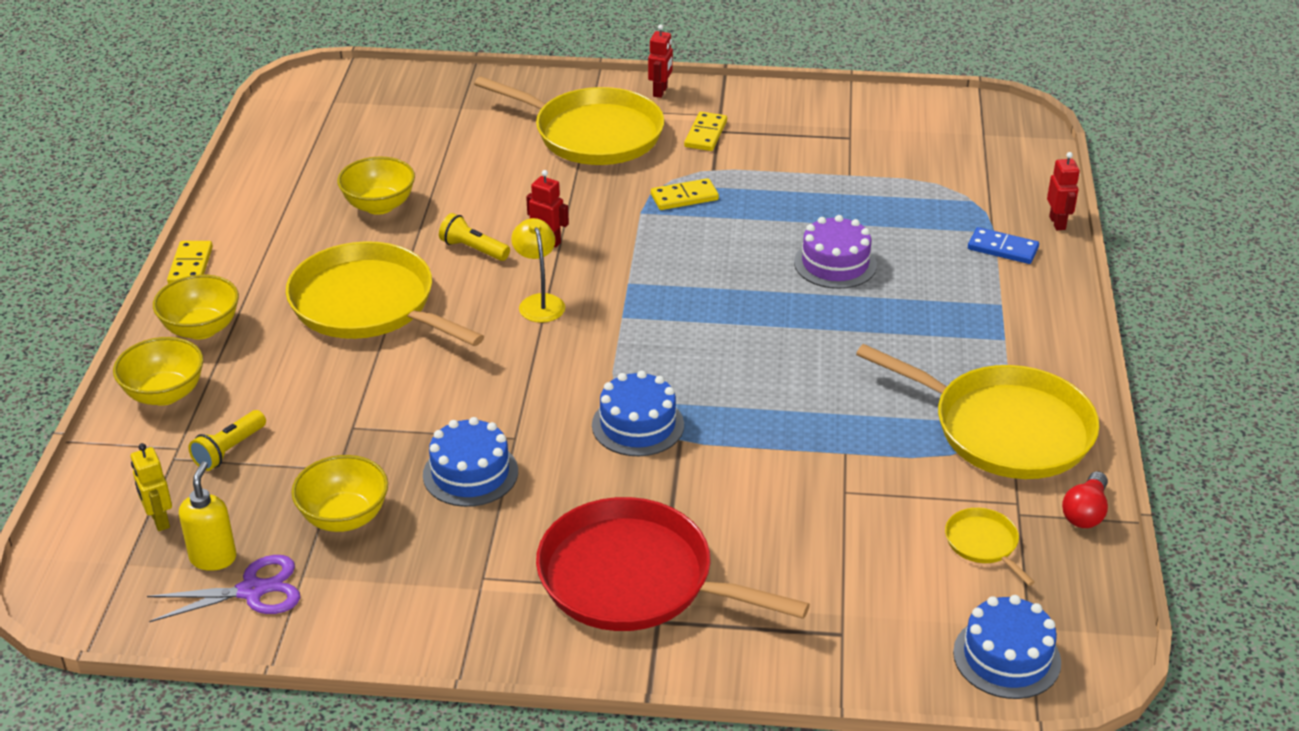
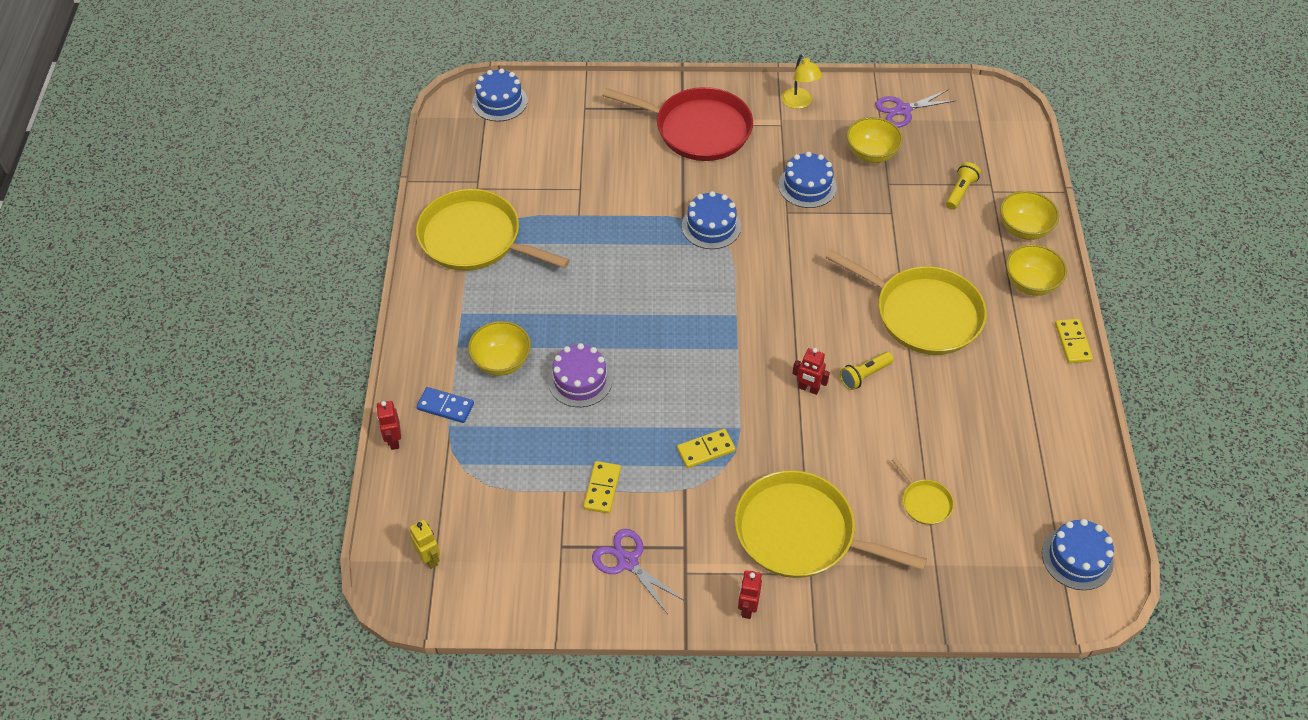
camera: 175 degrees right, 15 degrees up
(159, 520) = (976, 145): yellow robot -> yellow robot (429, 558)
(213, 558) = (933, 126): yellow soap dispenser -> none
(313, 105) = (1077, 558): none -> blue cake
(379, 206) = (957, 420): yellow bowl -> yellow bowl (501, 361)
(473, 249) = (864, 375): yellow flashlight -> yellow flashlight turned 120 degrees clockwise
(539, 302) = (799, 325): yellow lamp -> yellow lamp (799, 103)
(706, 134) = (696, 541): yellow domino -> yellow domino (602, 488)
(779, 124) = (627, 562): none -> purple scissors
(983, 544) = (501, 161): yellow pan -> yellow pan (924, 502)
(1085, 512) = (438, 184): red light bulb -> none

